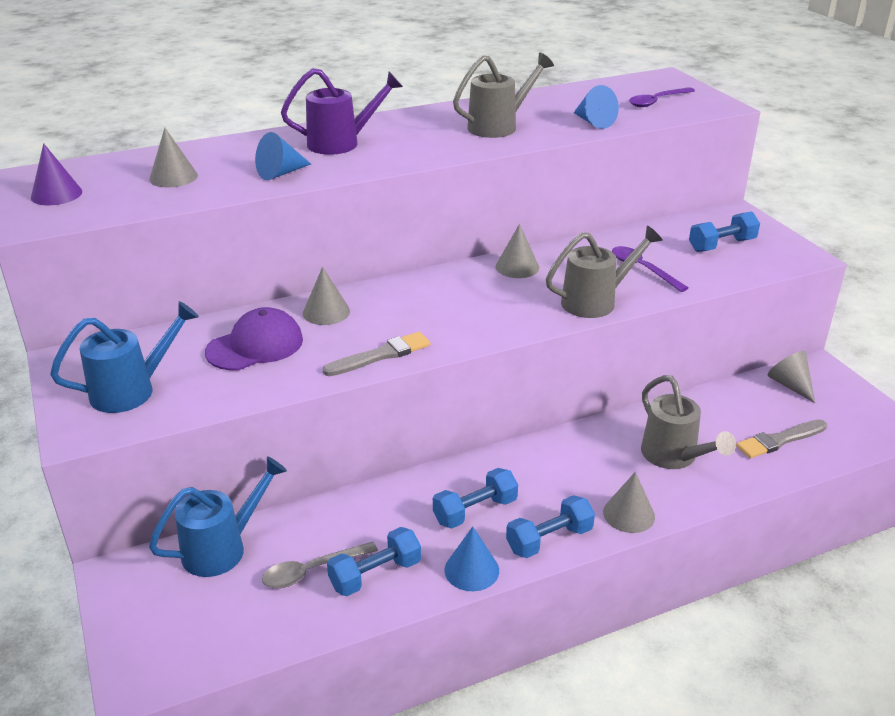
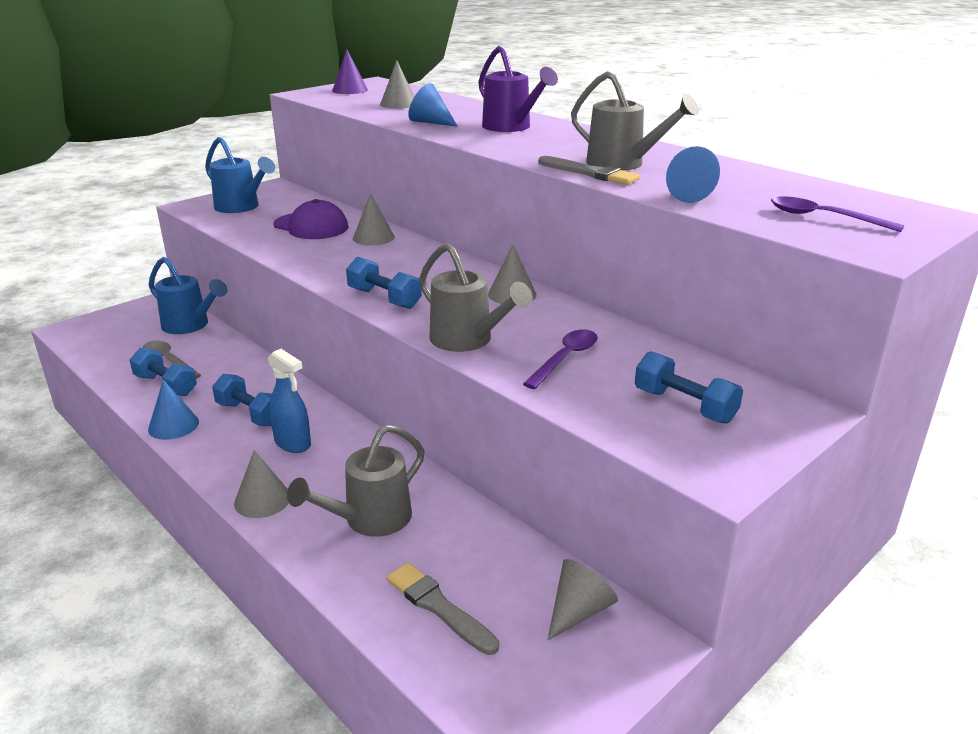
camera: 70 degrees right, 5 degrees down
(380, 355) = (315, 265): grey brush -> grey brush (589, 173)
(543, 487) = (293, 443): none -> blue spray bottle
(549, 539) = (217, 458): blue dumbbell -> blue dumbbell (384, 298)

